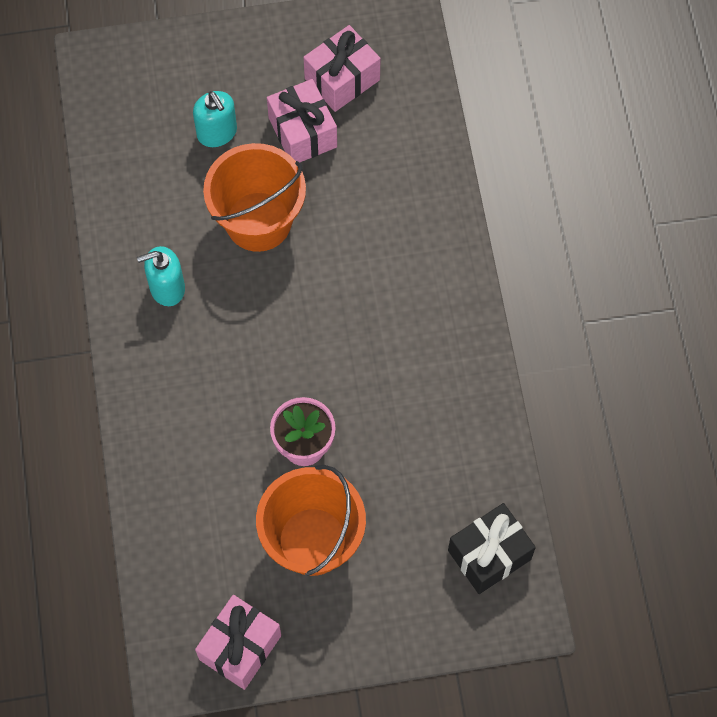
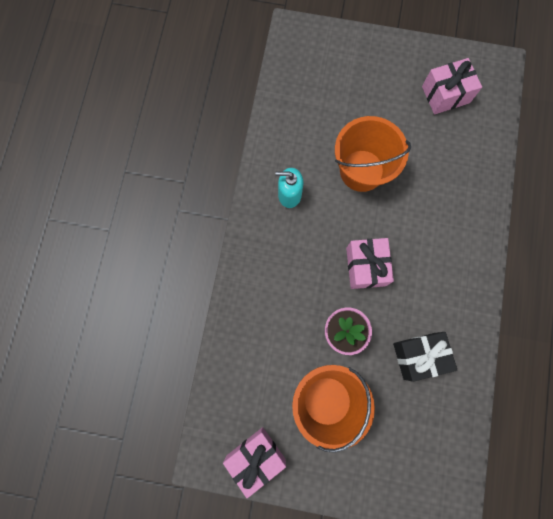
camera: 20 degrees right, 10 degrees up
(217, 132) = (354, 103): turquoise soap dispenser -> none
(303, 132) = (409, 121): pink gift -> pink gift (366, 266)
(489, 555) = (441, 454): black gift -> black gift (419, 356)

